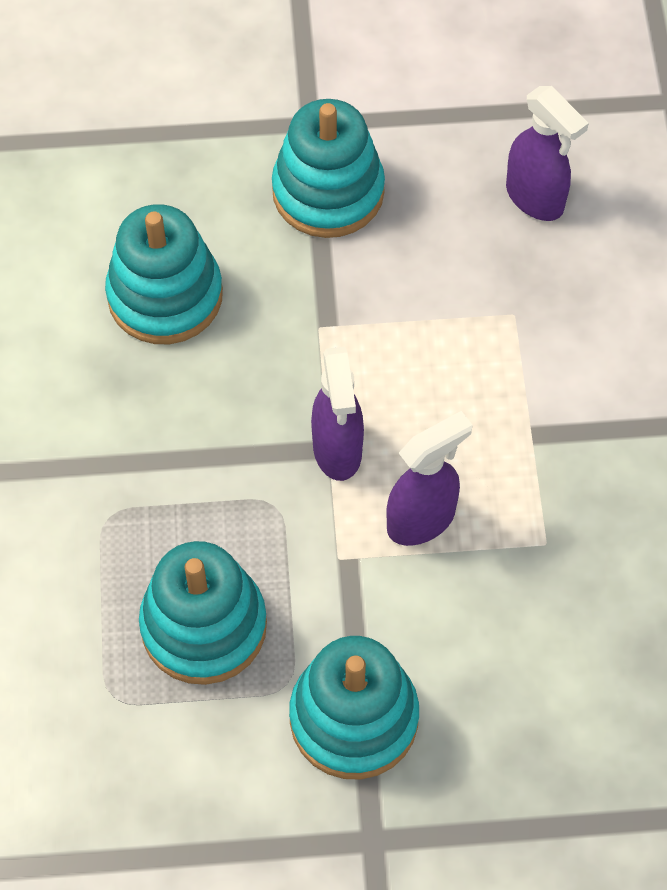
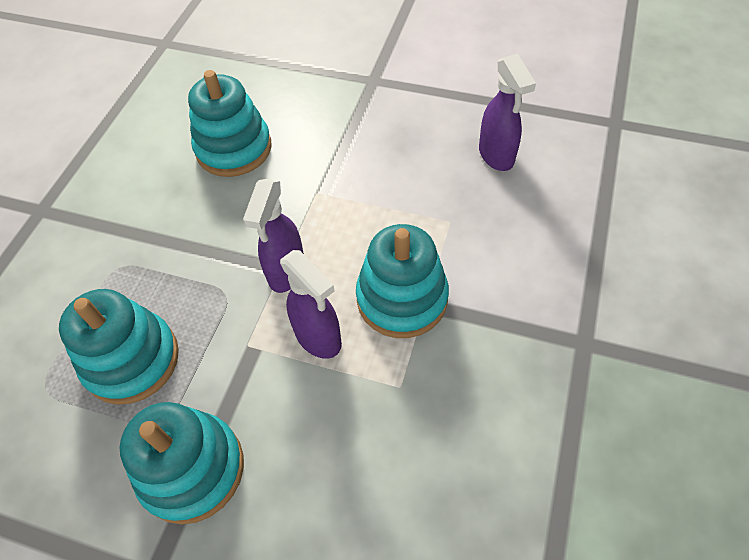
camera: 25 degrees right, 5 degrees down
(328, 192) = (364, 118): turquoise stacking toy -> turquoise stacking toy (402, 298)
(422, 520) = (318, 338): purple spray bottle -> purple spray bottle turned 60 degrees clockwise

